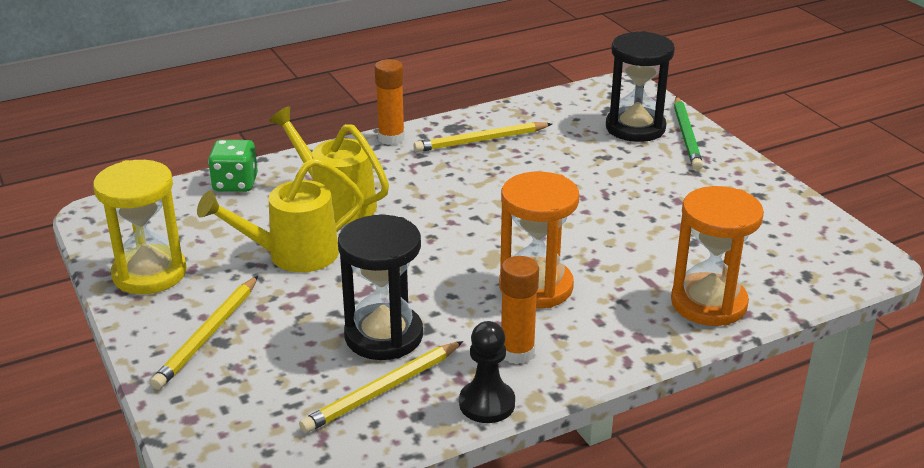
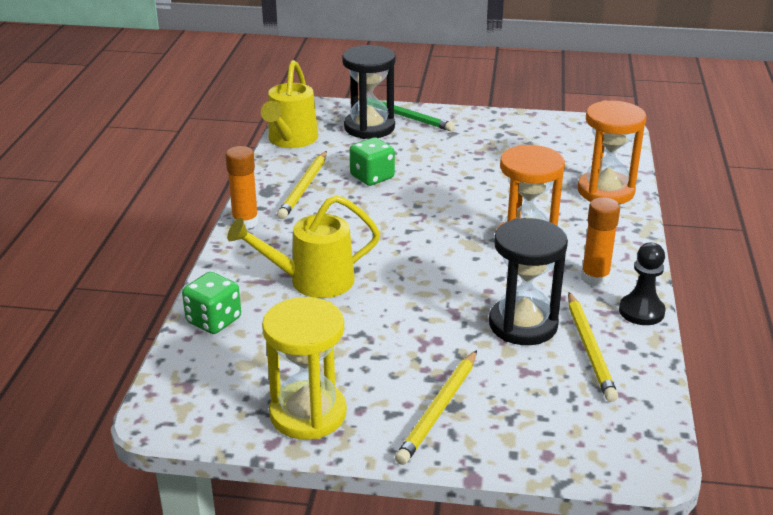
camera: 55 degrees left, 0 degrees up
(208, 335) = (439, 409): yellow pencil -> yellow pencil turned 60 degrees clockwise
(292, 255) = (366, 329): yellow watering can -> yellow watering can (290, 140)
(544, 164) = (372, 177): none -> green dice

